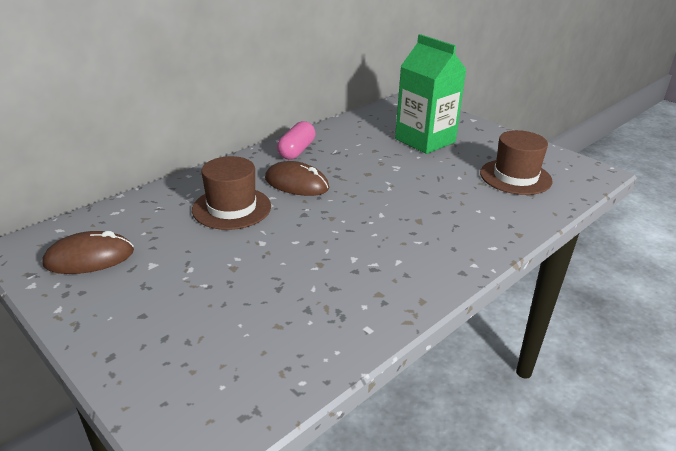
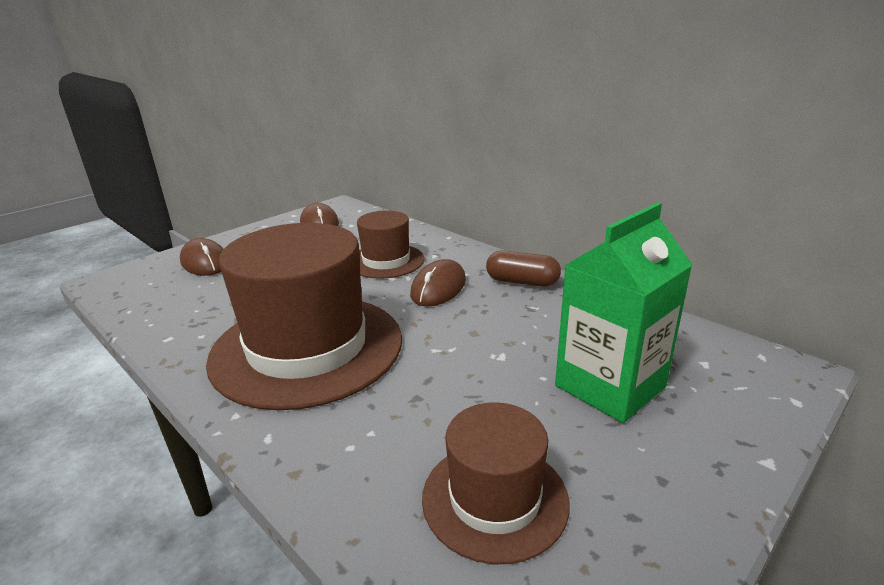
camera: 90 degrees right, 5 degrees down
(173, 344) = (205, 262): none -> brown mouse
(296, 151) = (522, 282): pink capsule -> brown capsule
(387, 241) = (307, 348): none -> brown hat

